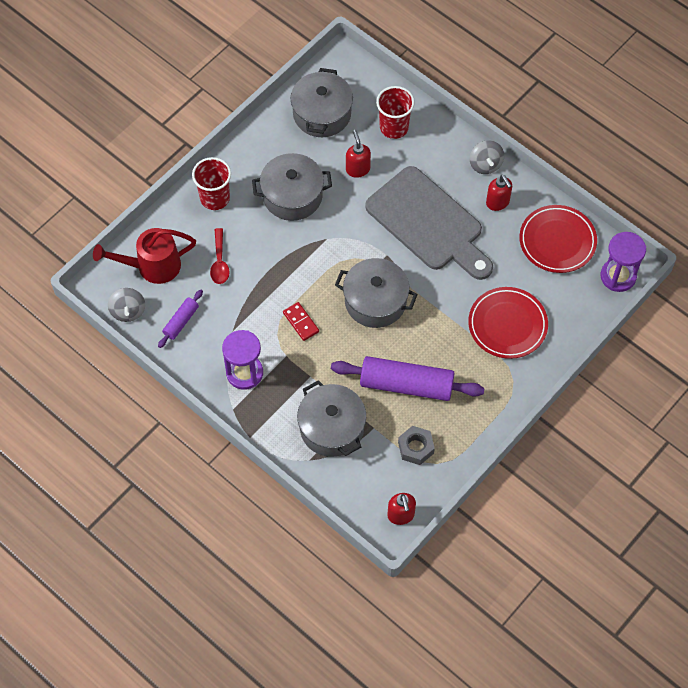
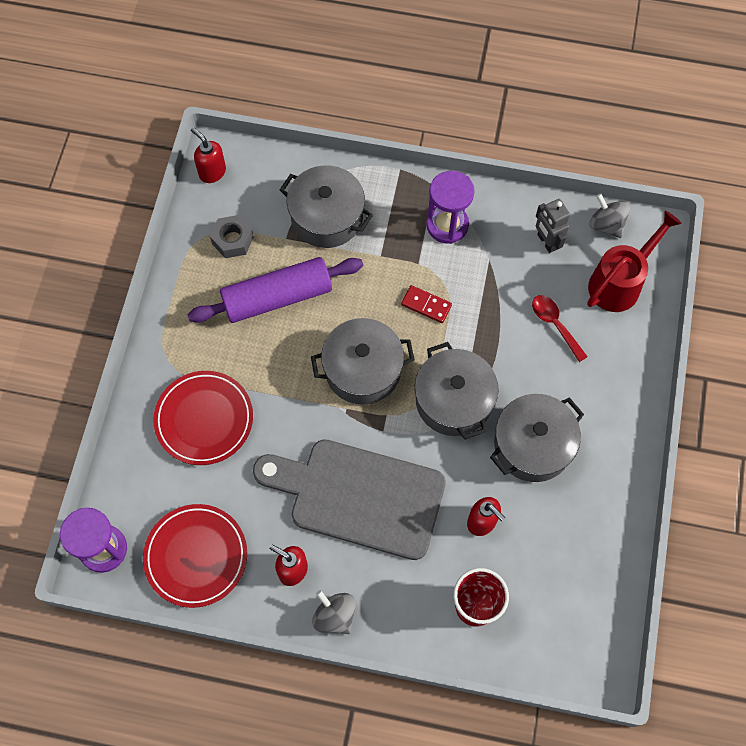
camera: 150 degrees right, 5 degrees up
(181, 321) = (546, 242): purple rolling pin -> grey robot
(215, 198) = (614, 394): red cup -> none
(322, 114) = (572, 575): grey pot -> grey pot (453, 400)

